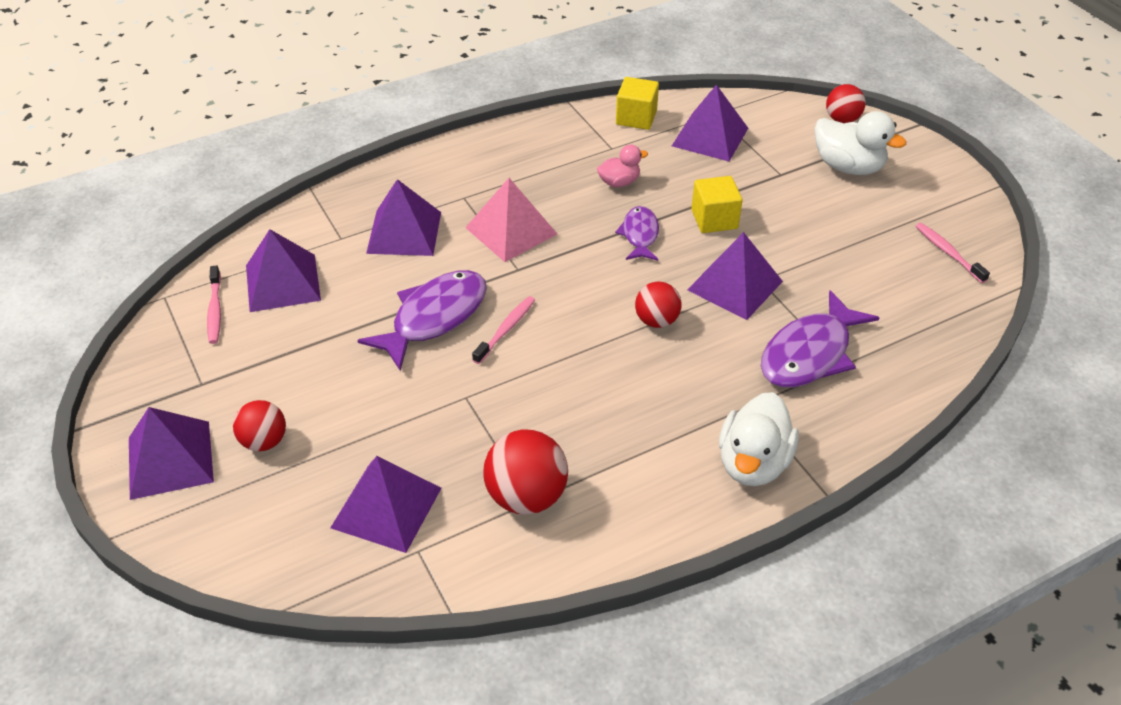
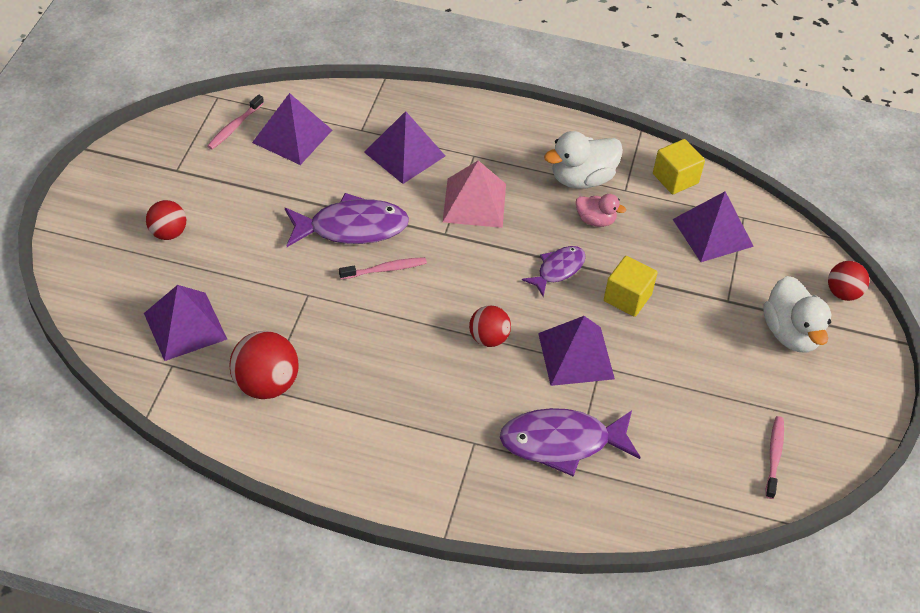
camera: 40 degrees right, 5 degrees up
(170, 459) = (111, 205): purple pyramid -> none
(753, 463) = (424, 479): white duck -> white duck (582, 178)

